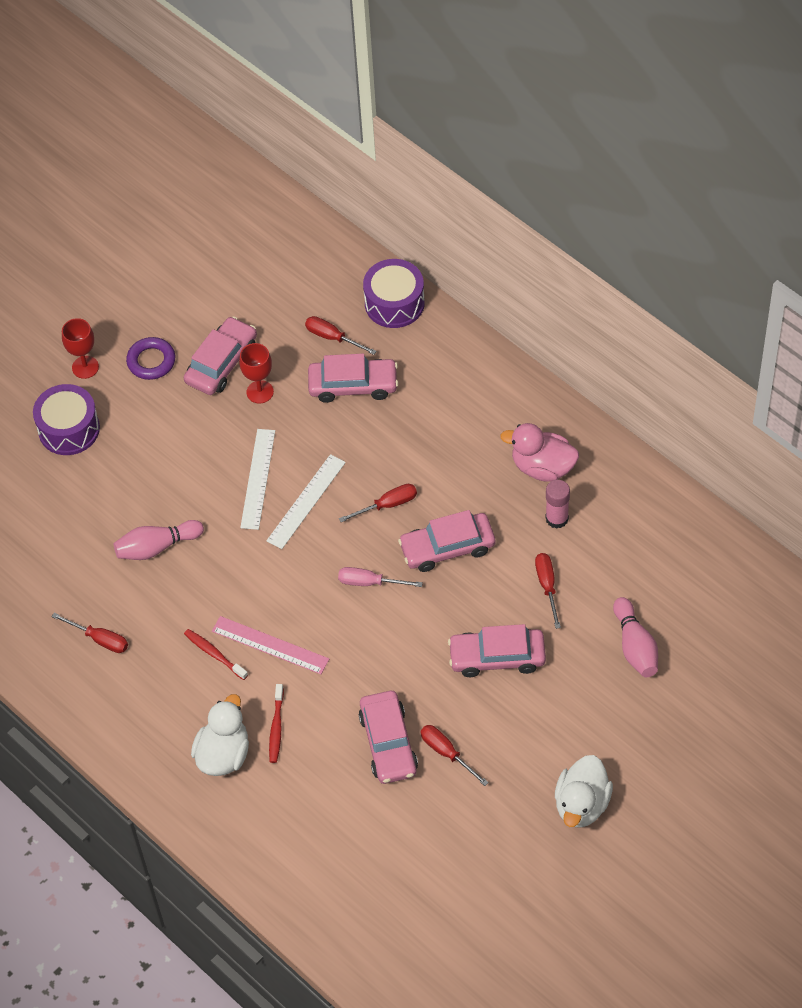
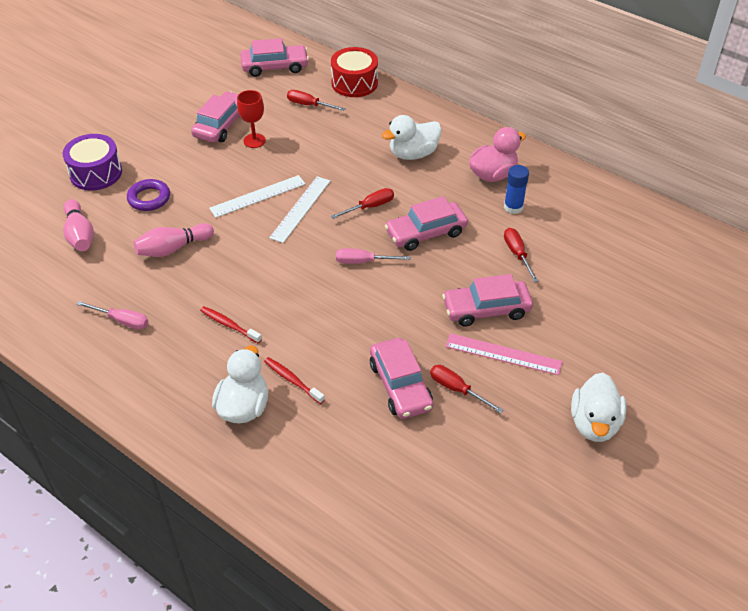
camera: 10 degrees left, 10 degrees down
(85, 367) = (110, 133): red goblet -> none
(99, 639) = (122, 321): red screwdriver -> pink screwdriver
(151, 361) = (164, 127): purple ring -> purple ring (149, 198)
(258, 479) = (258, 196): white ruler -> white ruler turned 60 degrees clockwise
(270, 645) = (280, 314): pink ruler -> pink ruler (503, 354)
(276, 727) = (292, 380): red toothbrush -> red toothbrush turned 135 degrees clockwise
(353, 385) = (329, 132): pink car -> pink car (275, 67)
(394, 303) = (354, 83): purple drum -> red drum
(451, 427) = (413, 154): none -> white duck
(542, 467) = (493, 174): pink duck -> pink duck turned 135 degrees clockwise
(557, 518) = (513, 207): pink glue stick -> blue glue stick
(635, 646) = (605, 292): pink bowling pin -> pink bowling pin (80, 235)

